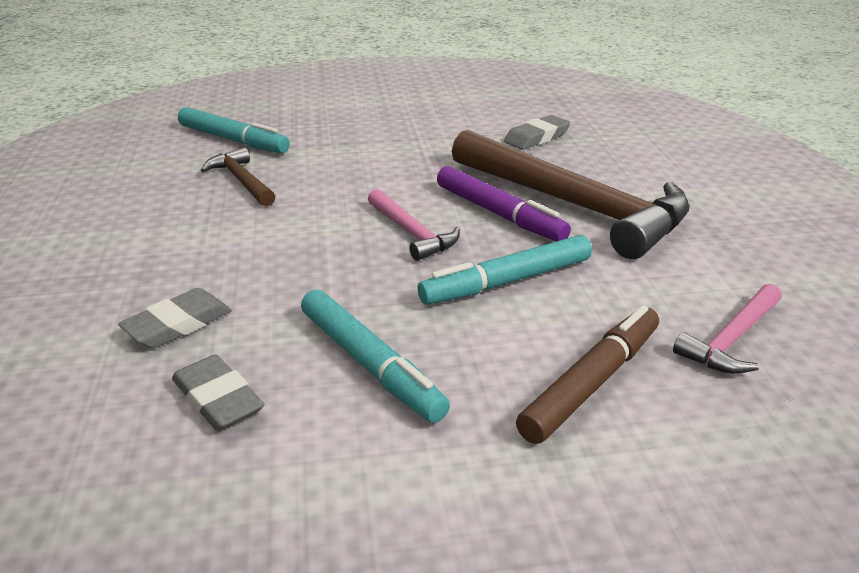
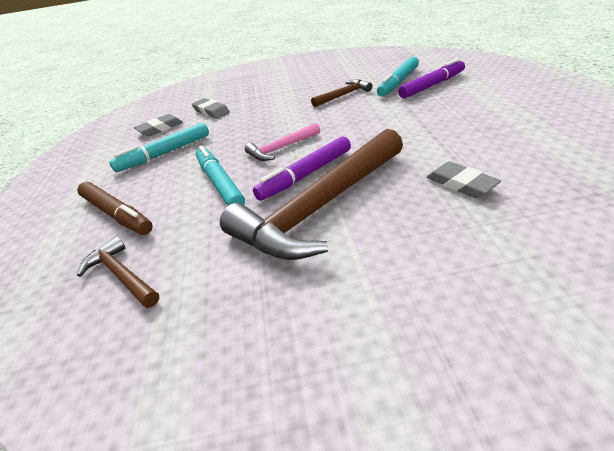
camera: 95 degrees right, 5 degrees up
(272, 122) = (432, 85): none -> purple marker
(732, 339) = (121, 275): pink hammer -> brown hammer

